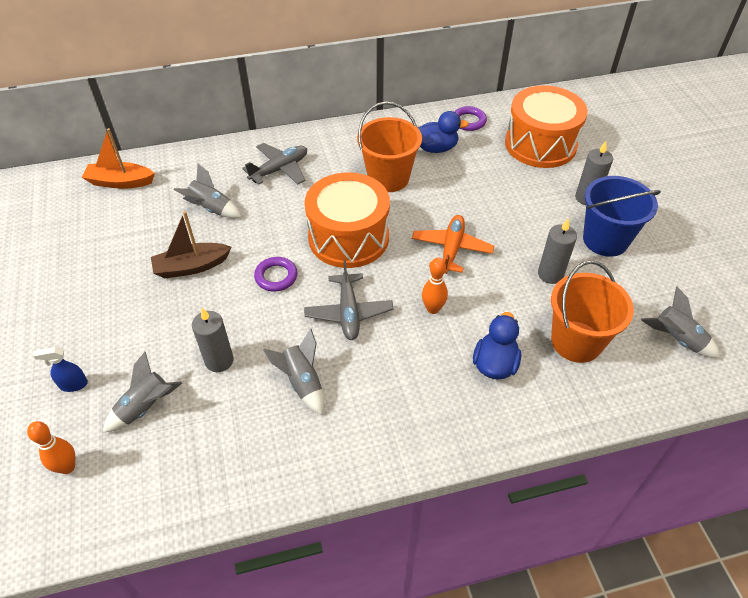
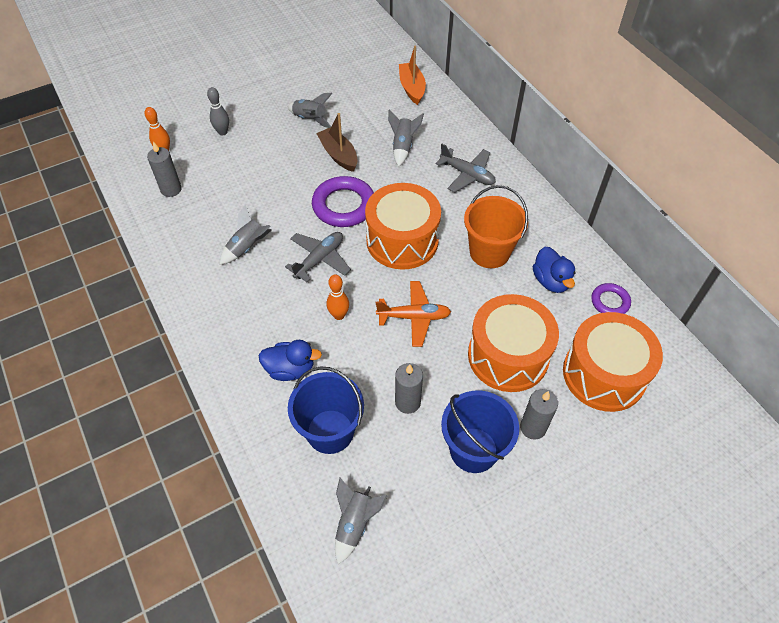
camera: 75 degrees right, 5 degrees up
(73, 384) = (222, 132): blue spray bottle -> grey bowling pin
(146, 407) = (212, 171): grey rocket -> grey rocket (310, 119)
(219, 361) = (256, 196): grey candle -> grey candle (171, 189)
(276, 276) = (344, 205): purple ring -> purple ring, size x1.80
(348, 312) = (319, 259): grey plane -> grey plane turned 150 degrees clockwise
(511, 195) = (508, 356): none -> orange drum
(576, 341) = (330, 431): orange bucket -> blue bucket

